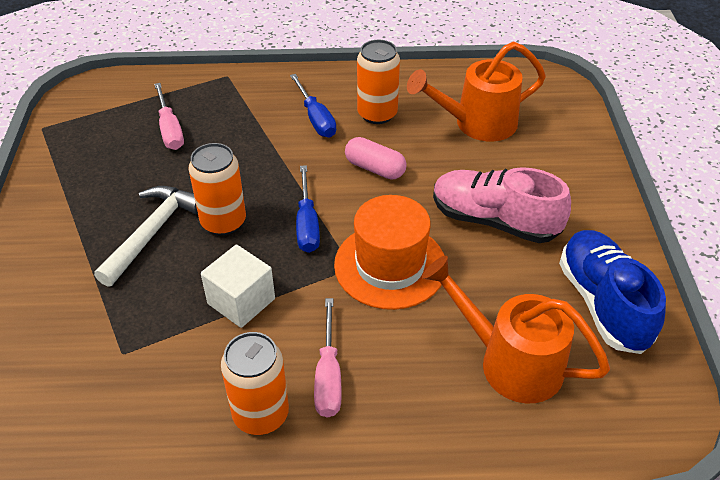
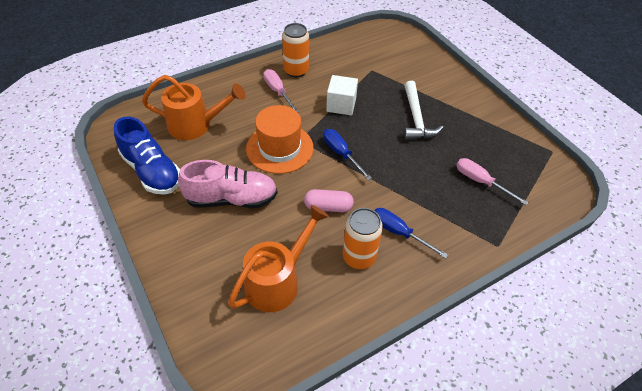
camera: 150 degrees right, 5 degrees up
(223, 222) = (387, 137): orange can -> none

